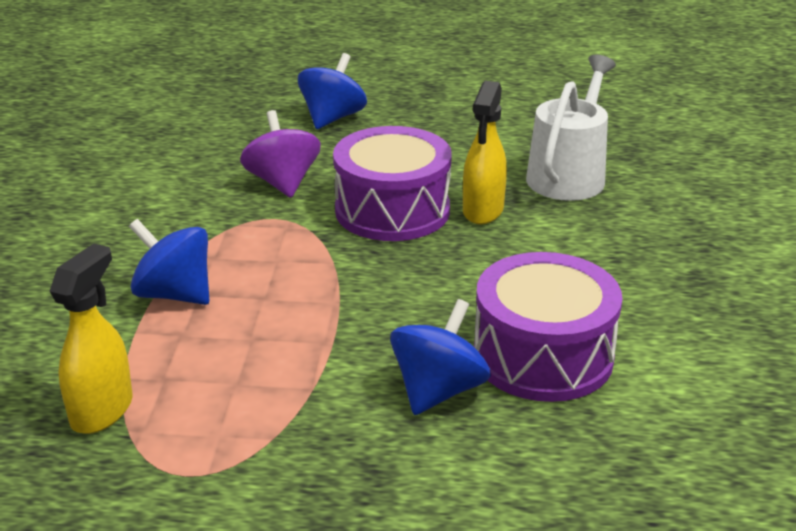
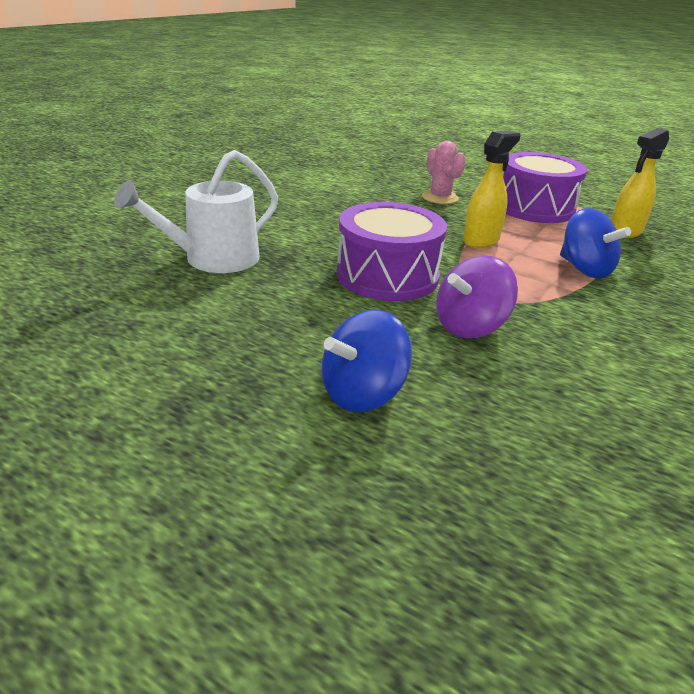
camera: 155 degrees left, 0 degrees up
(282, 182) = (470, 326): purple spinning top -> purple spinning top turned 45 degrees clockwise
(438, 390) = (440, 198): blue spinning top -> pink cactus
(482, 211) = (318, 256): yellow spray bottle -> yellow spray bottle (481, 241)
(543, 356) = (374, 194): purple drum -> purple drum (534, 208)

